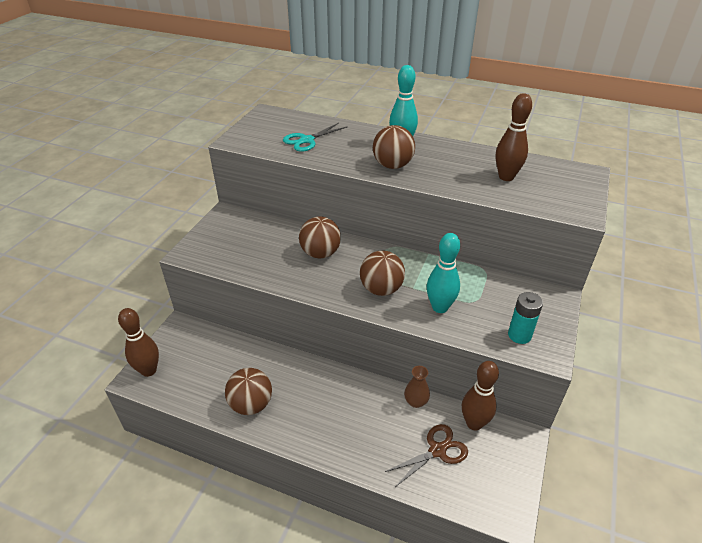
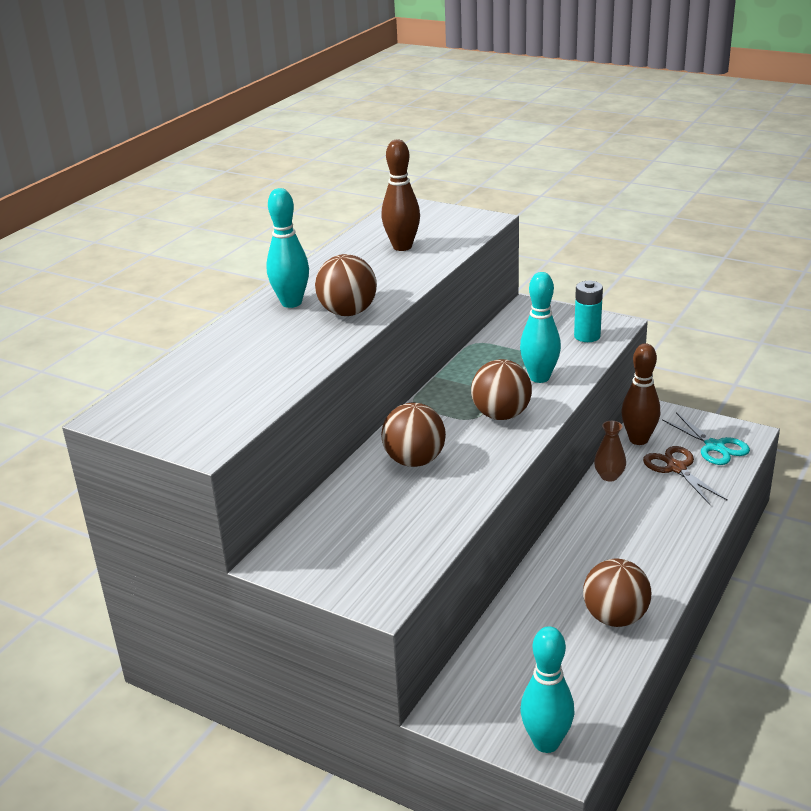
camera: 80 degrees left, 10 degrees down
(149, 370) = (546, 742): brown bowling pin -> turquoise bowling pin
(307, 140) = (241, 376): turquoise scissors -> turquoise scissors (715, 446)

